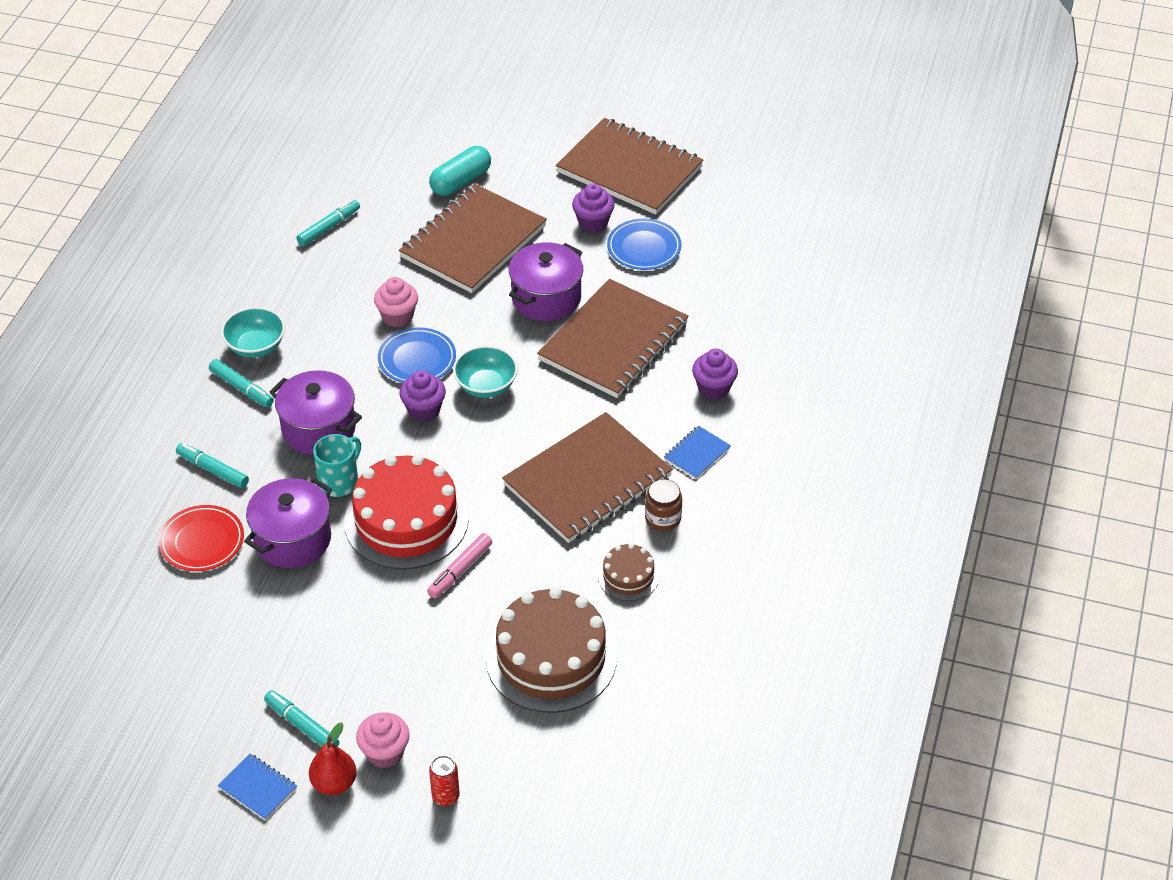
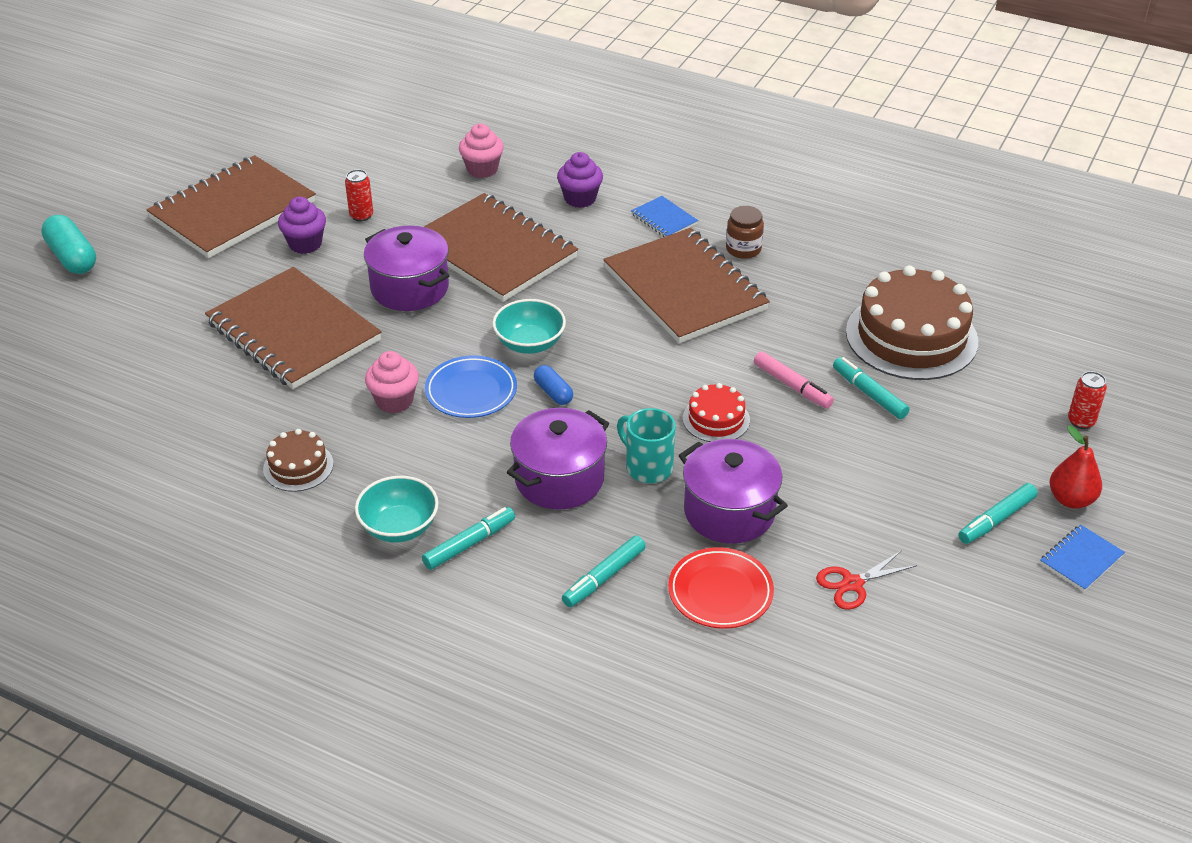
camera: 80 degrees left, 5 degrees down
(217, 625) = (852, 584): none -> red scissors
(328, 227) = (207, 448): turquoise marker -> turquoise marker (869, 394)
(385, 753) = (1030, 459): pink cupcake -> pink cupcake (482, 169)
(406, 520) = (716, 419): red cake -> red cake, size x0.49
(424, 410) = (553, 392): purple cupcake -> blue capsule
(461, 181) = (183, 331): turquoise capsule -> turquoise capsule (72, 257)
(628, 576) = (813, 278): brown cake -> brown cake (298, 466)
(644, 248) = (361, 216): blue plate -> red can

